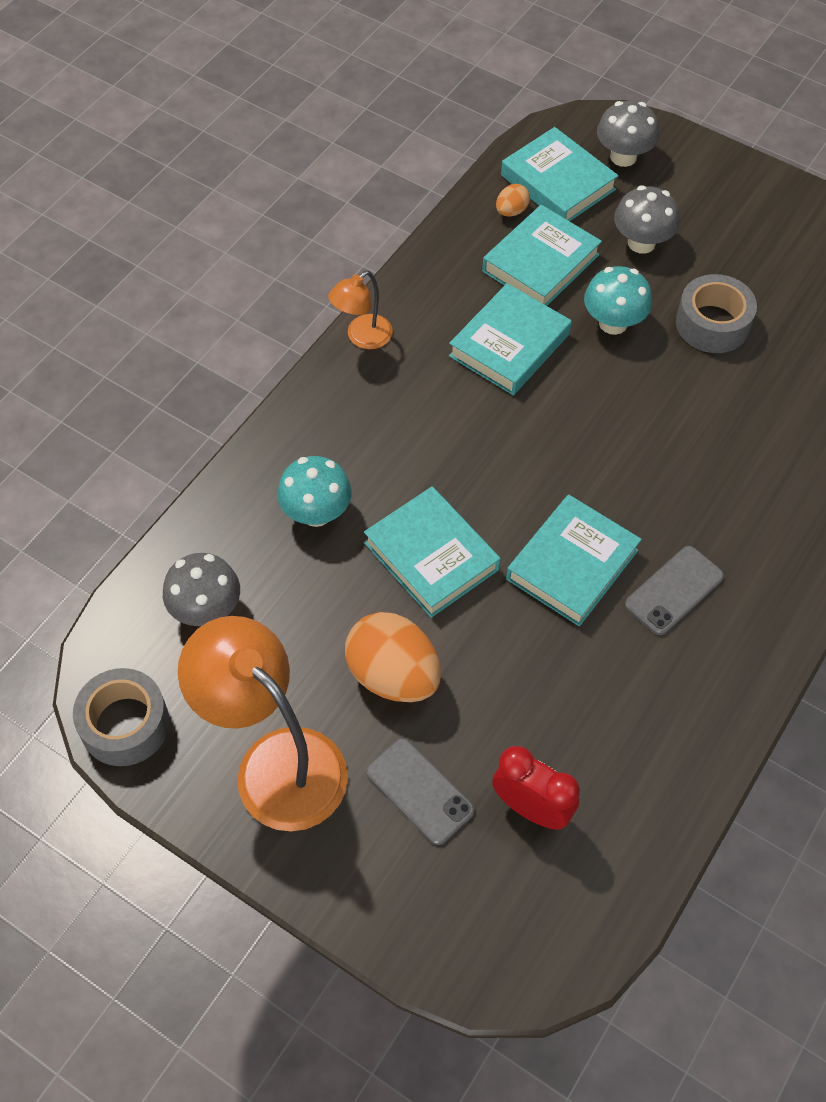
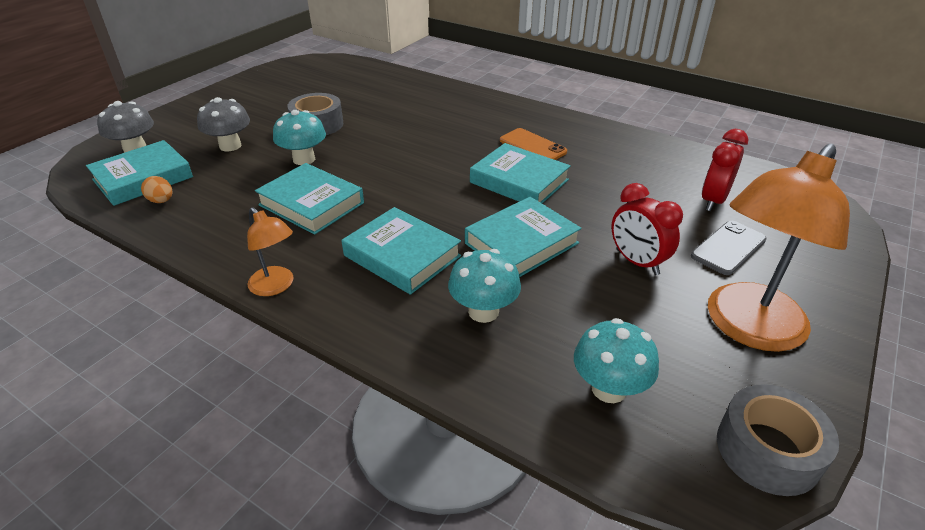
camera: 90 degrees left, 20 degrees down
(206, 610) = (609, 389): grey mushroom -> turquoise mushroom
(393, 675) = (637, 262): orange egg -> red clock
(541, 263) = (229, 188): turquoise book -> turquoise book (402, 256)
(674, 591) = (532, 146): grey phone -> orange phone

